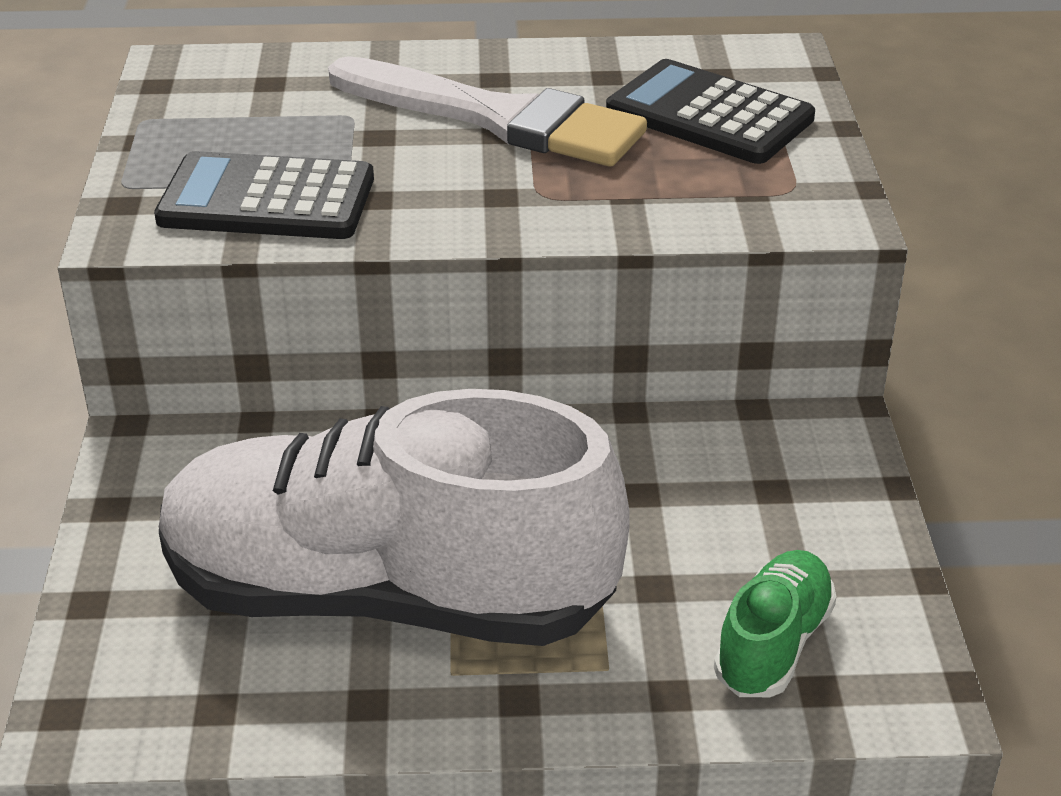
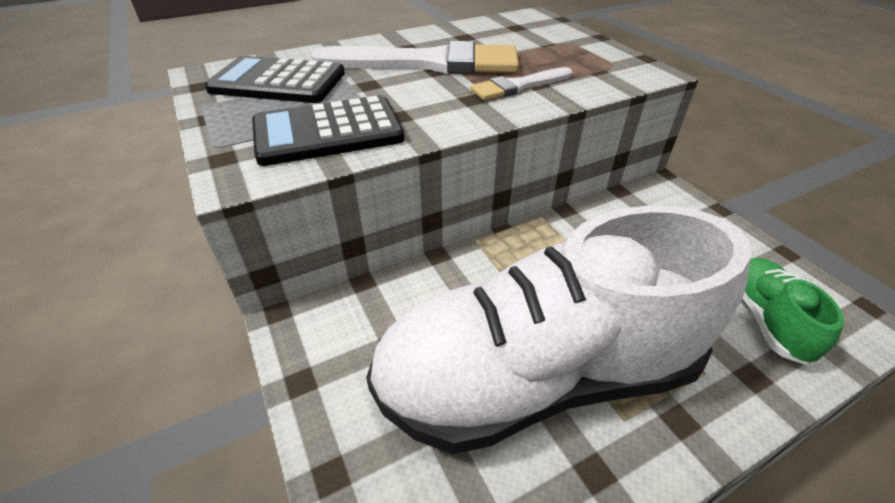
camera: 25 degrees left, 5 degrees up
(592, 191) = (518, 86): none -> white brush
(709, 115) = (534, 43): black calculator -> black calculator (278, 82)

